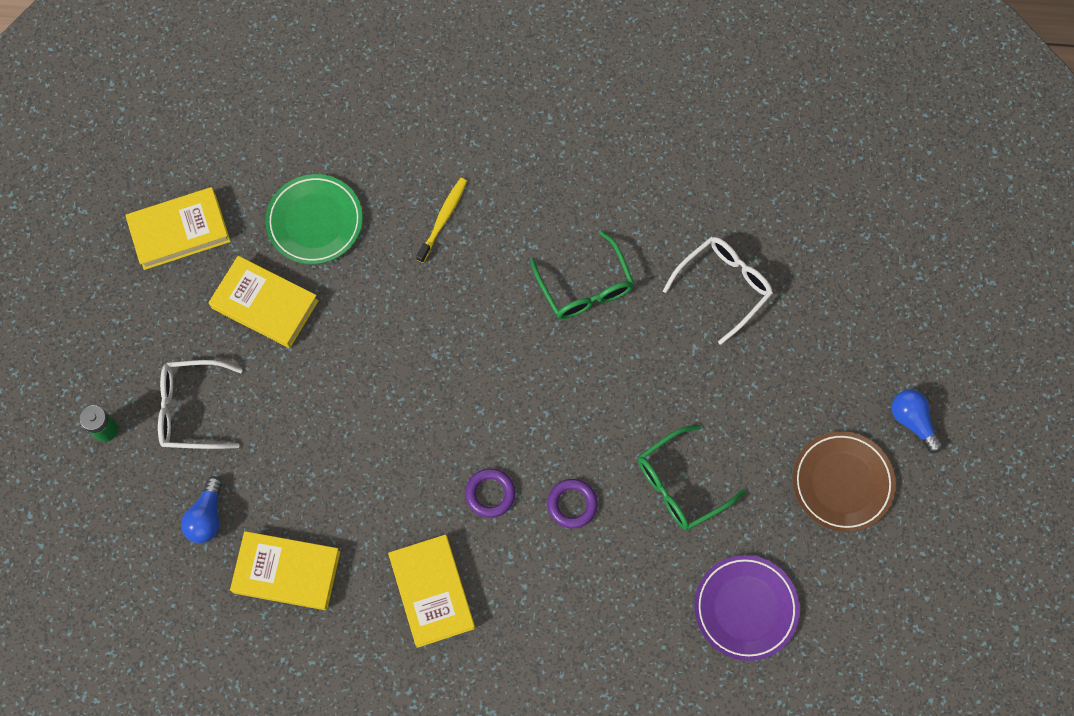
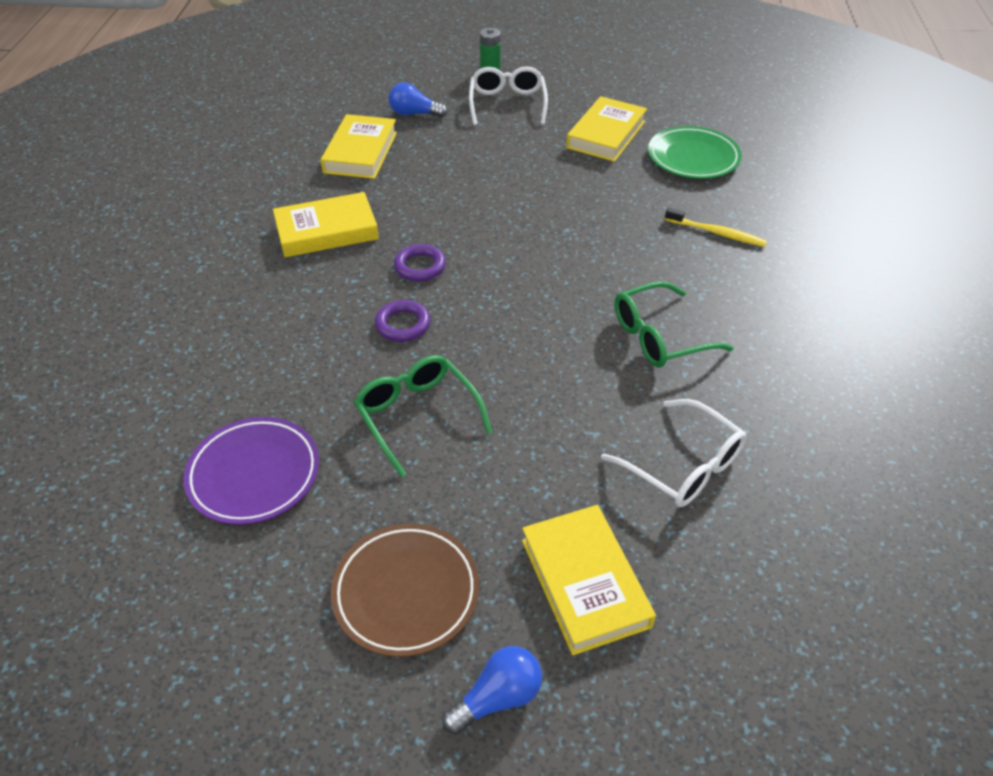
camera: 90 degrees right, 25 degrees down
(180, 231) = (666, 93): yellow book -> yellow book (584, 582)

